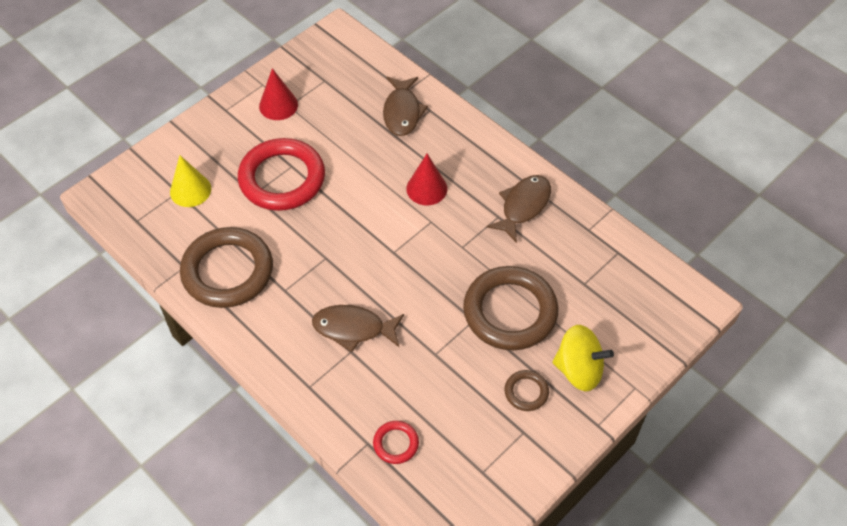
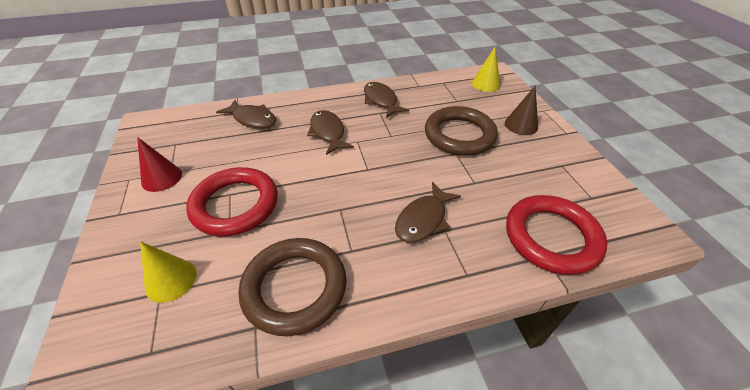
camera: 60 degrees left, 10 degrees down
(396, 443) = (551, 237): red ring -> red ring, size x2.23
(426, 188) = (328, 132): red cone -> brown fish
(526, 392) = (529, 152): brown ring -> none
(579, 370) = (521, 125): yellow spinning top -> brown cone
(653, 302) = (485, 84): none -> yellow cone

